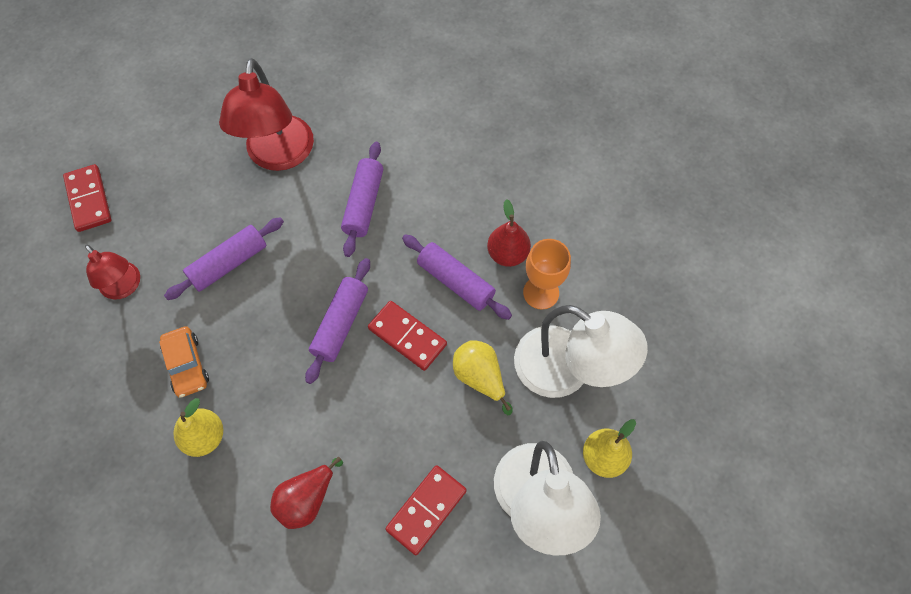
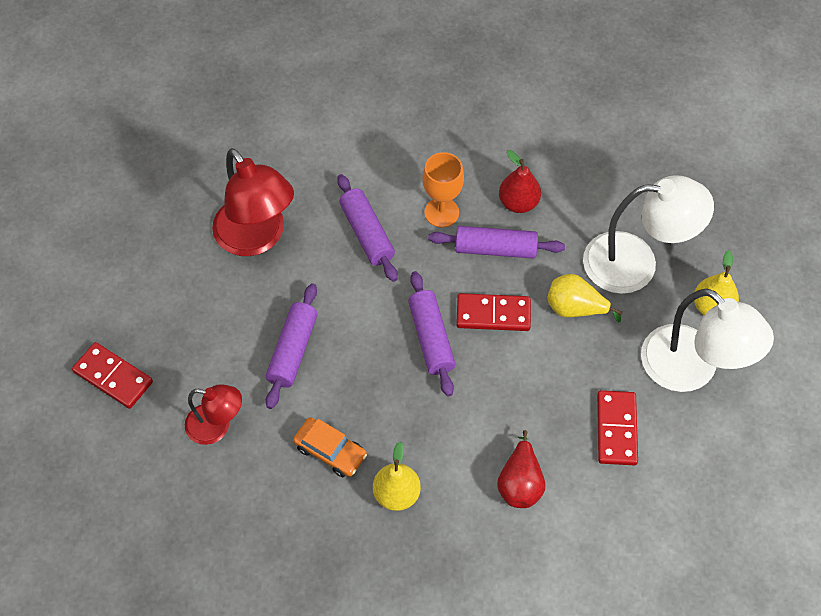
camera: 35 degrees left, 5 degrees down
(541, 292) = (568, 217): orange goblet -> orange goblet (441, 212)

